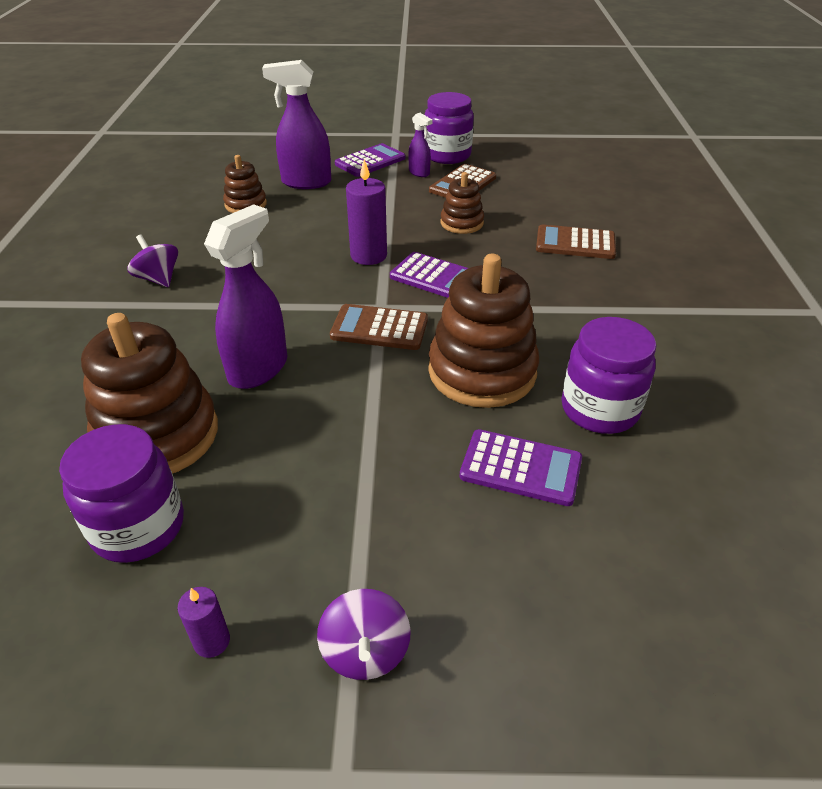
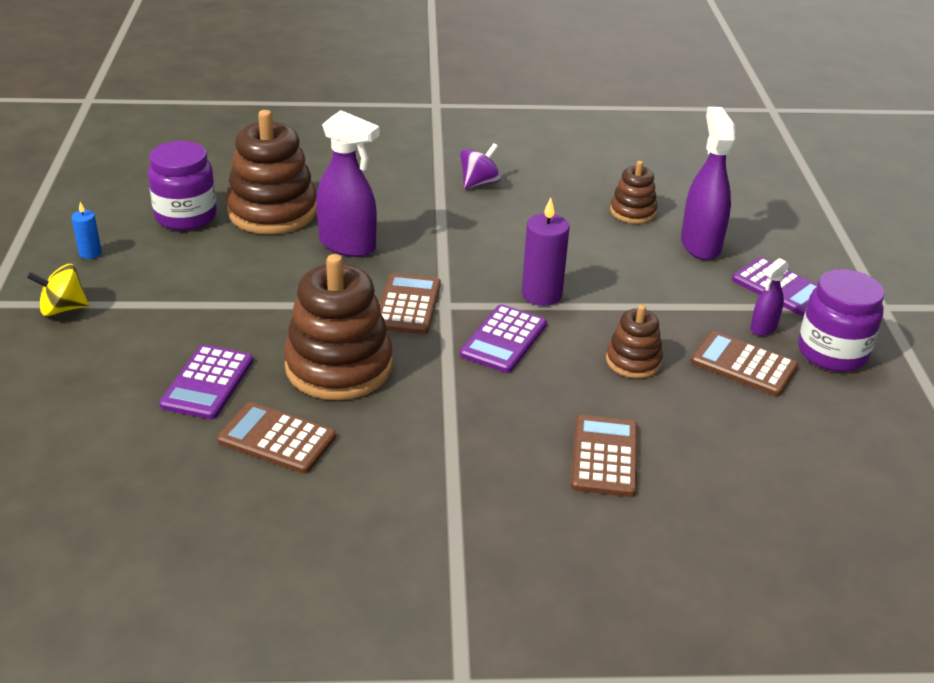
camera: 85 degrees right, 5 degrees down
(212, 641) = (90, 253): purple candle -> blue candle
(365, 651) = (62, 308): purple spinning top -> yellow spinning top
(599, 409) = (277, 439): purple jar -> brown calculator

